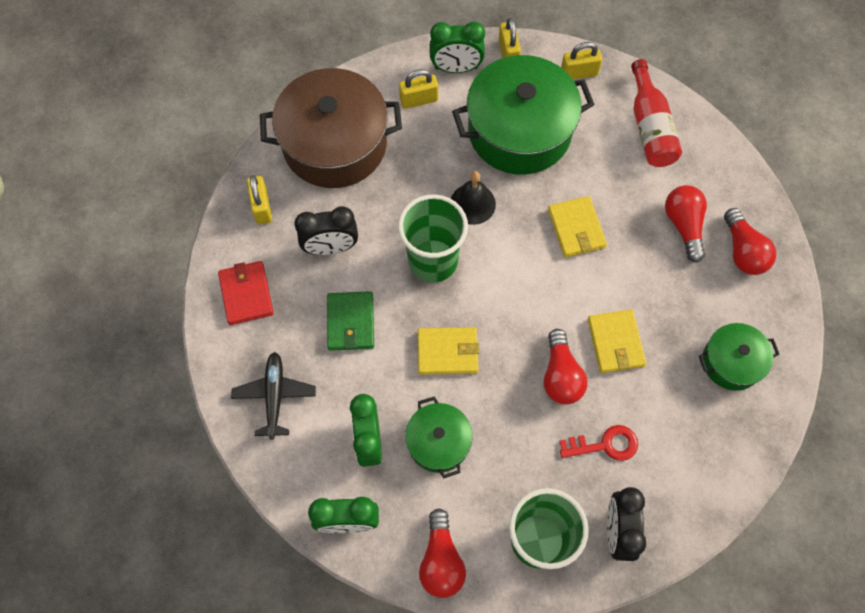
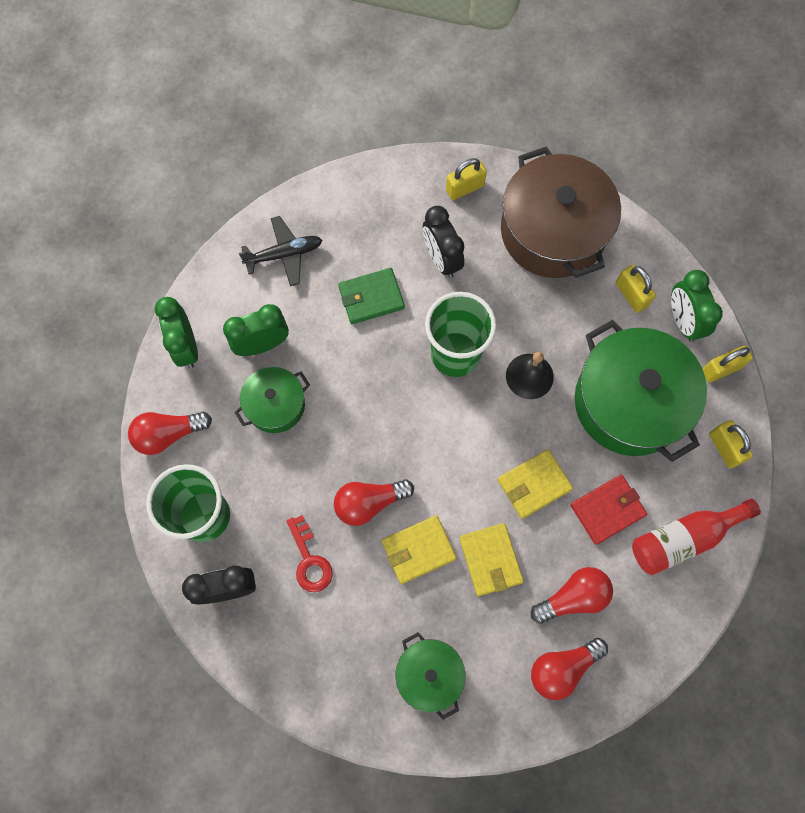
camera: 75 degrees right, 5 degrees up
(246, 294) = (374, 202): red wallet -> red wallet (607, 510)
(448, 352) = (365, 391): yellow wallet -> yellow wallet (490, 560)

